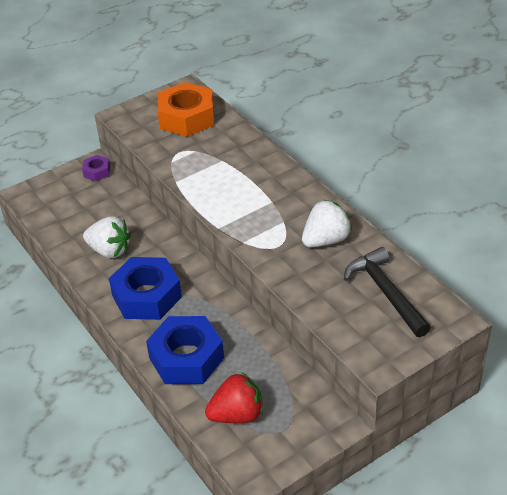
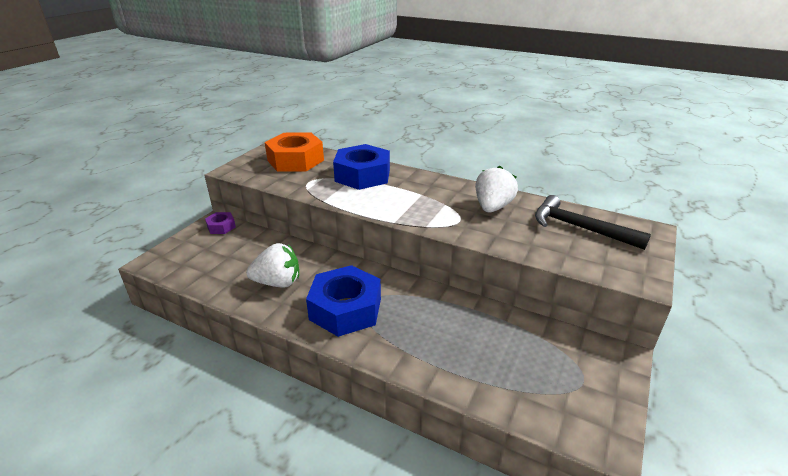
camera: 30 degrees left, 10 degrees down
(186, 358) = (431, 350): blue nut -> blue nut (362, 175)
(237, 415) = (529, 385): red strawberry -> none

